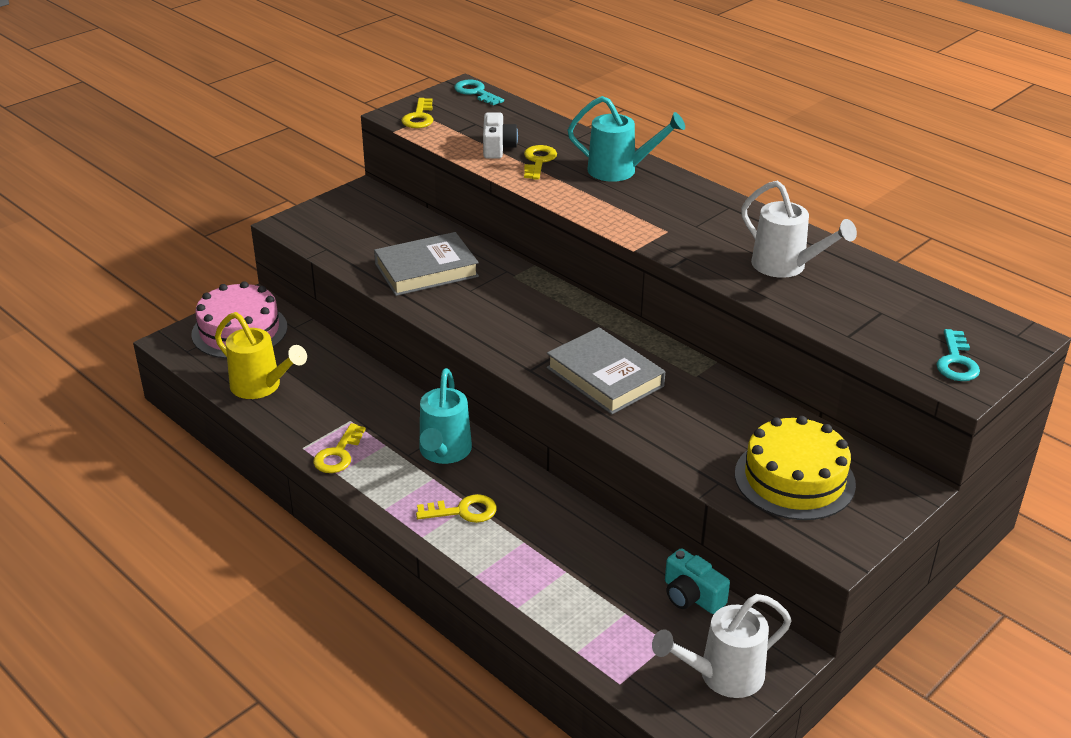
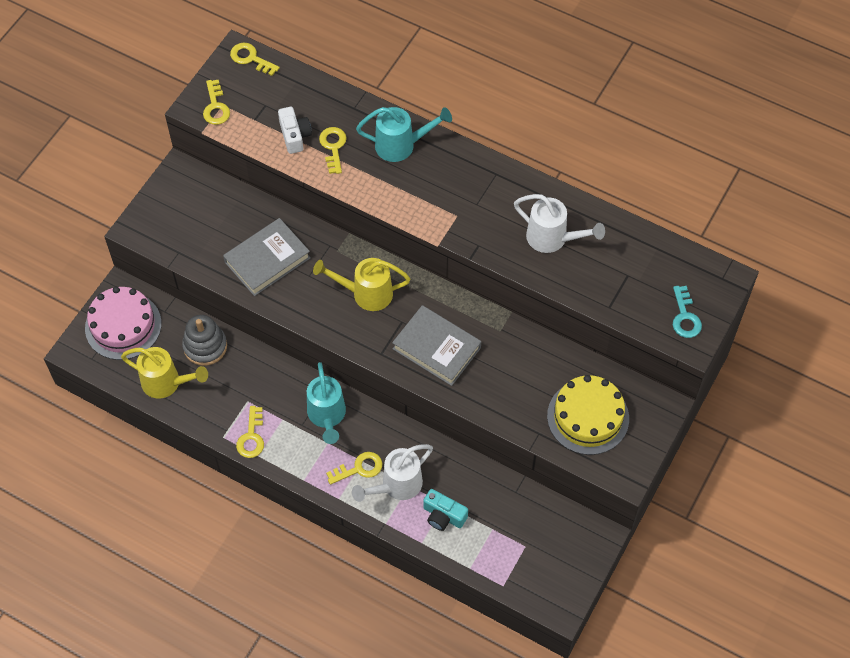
camera: 15 degrees left, 25 degrees up
(325, 364) = (205, 346): none -> grey stacking toy
(476, 92) = (250, 58): turquoise key -> yellow key
(534, 316) = (366, 293): none -> yellow watering can
(691, 596) = (531, 503): turquoise camera -> turquoise camera (443, 516)
(723, 676) = (565, 563): white watering can -> white watering can (397, 485)

